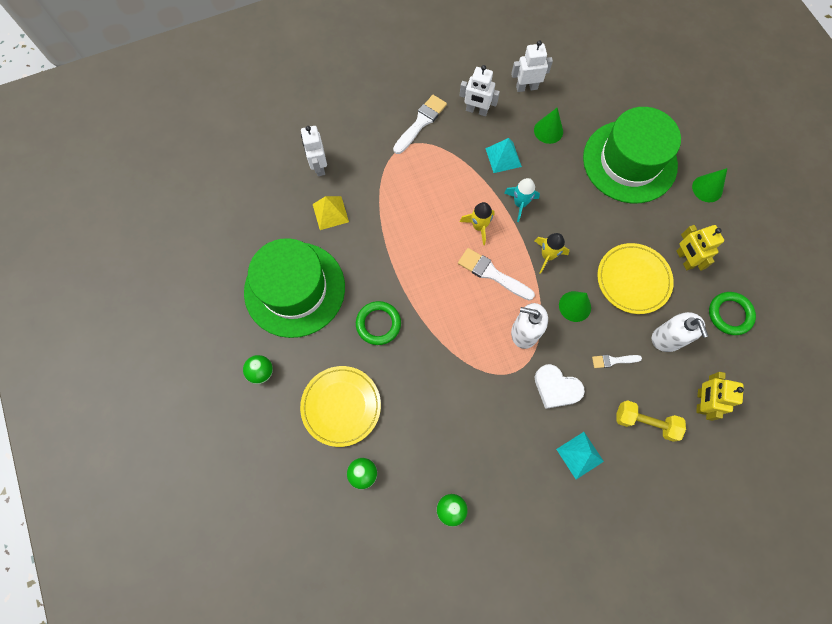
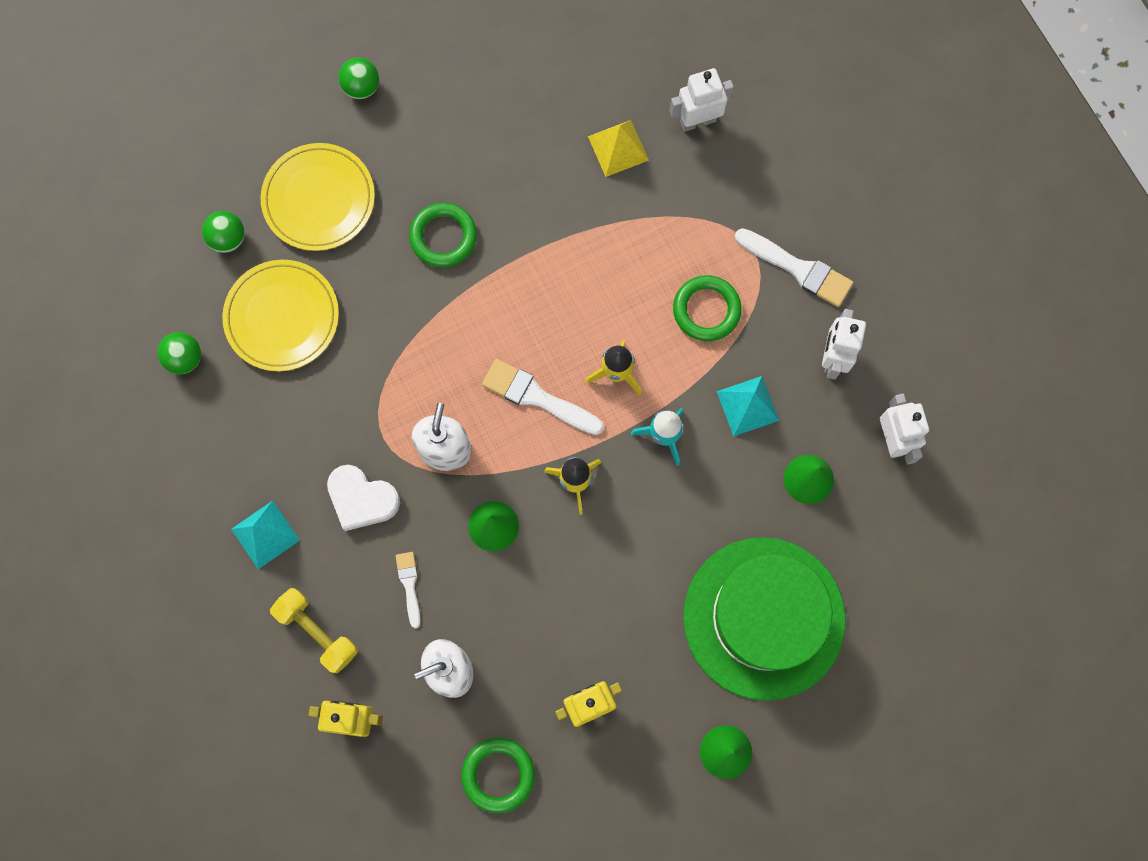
camera: 85 degrees right, 5 degrees up
(294, 289) = (488, 114): green hat -> none
(442, 173) = (706, 310): none -> green ring
(492, 274) = (537, 397): white brush -> white brush turned 90 degrees counterclockwise
(556, 388) = (362, 499): white heart -> white heart turned 90 degrees counterclockwise
(633, 279) = (545, 619): yellow plate -> yellow plate (282, 317)
(645, 422) = (317, 632): yellow dumbbell -> yellow dumbbell turned 60 degrees counterclockwise

